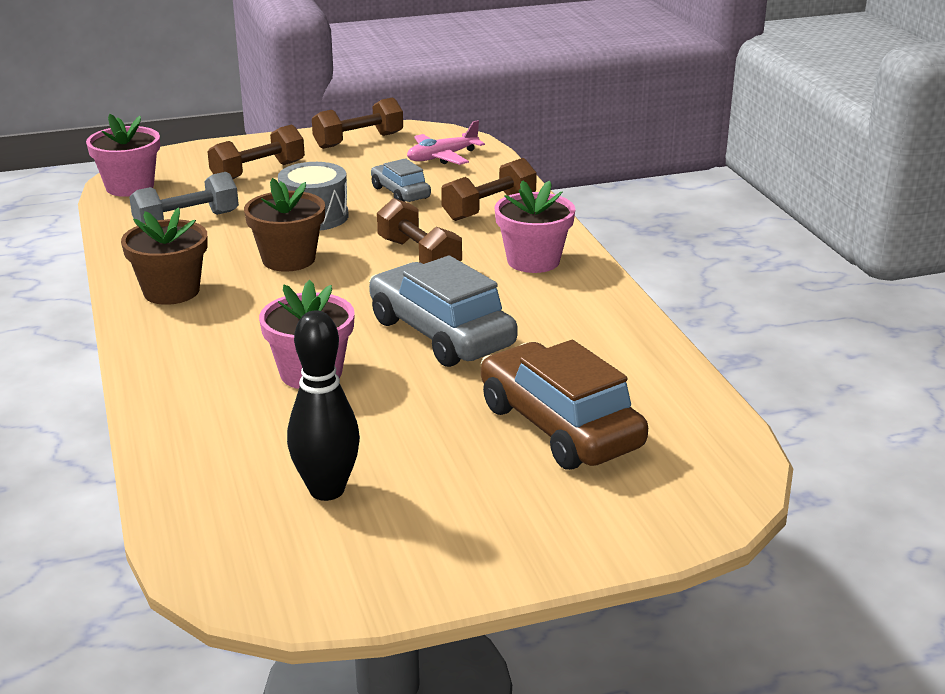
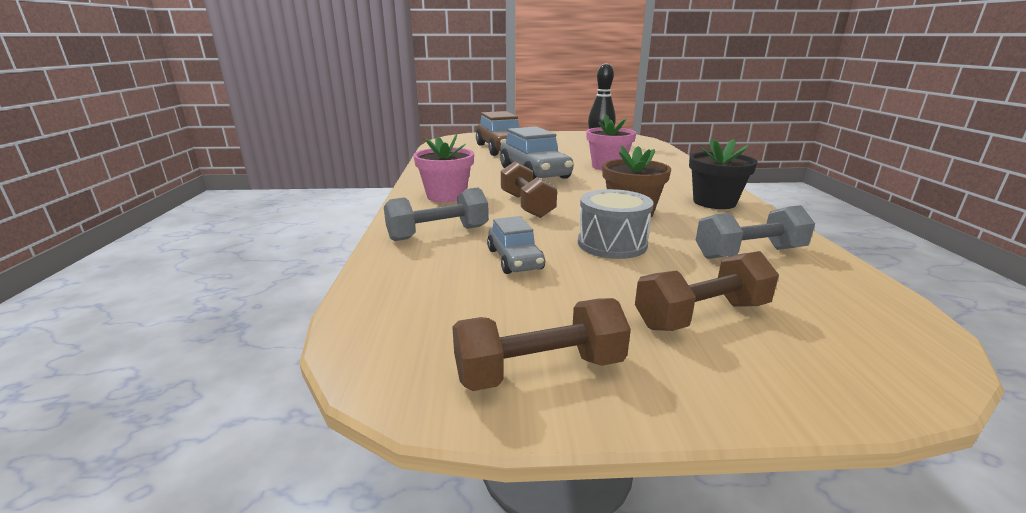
camera: 165 degrees left, 5 degrees down
(130, 187) = (881, 311): pink flower pot -> none
(171, 291) = (714, 202): brown flower pot -> black flower pot
(442, 157) = (428, 308): pink plane -> none
(489, 208) = (438, 233): brown dumbbell -> grey dumbbell

